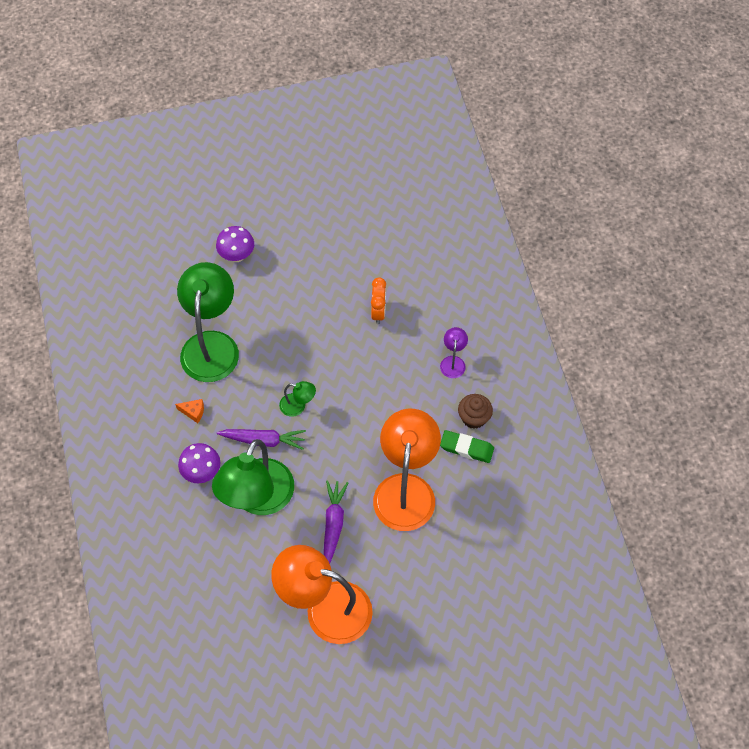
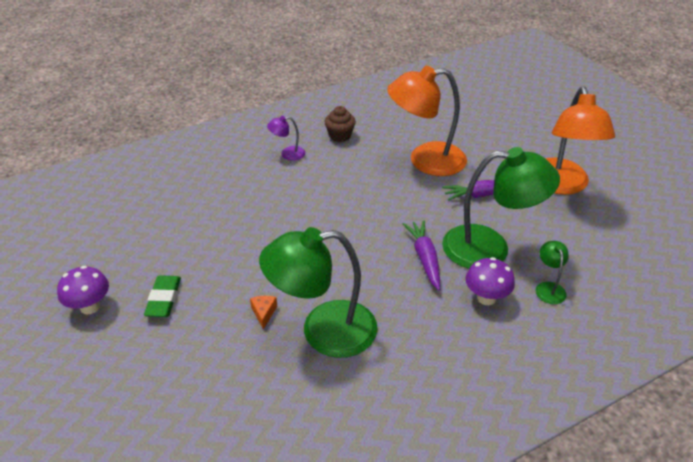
camera: 105 degrees left, 20 degrees down
(193, 412) = (418, 324): orange cheese -> orange cheese (264, 313)
(237, 255) = (186, 339): purple mushroom -> purple mushroom (90, 307)
(298, 406) = (374, 242): green lamp -> green lamp (548, 288)
(378, 312) = (244, 207): orange clock -> none
(466, 448) = (370, 135): green eraser -> green eraser (164, 299)

